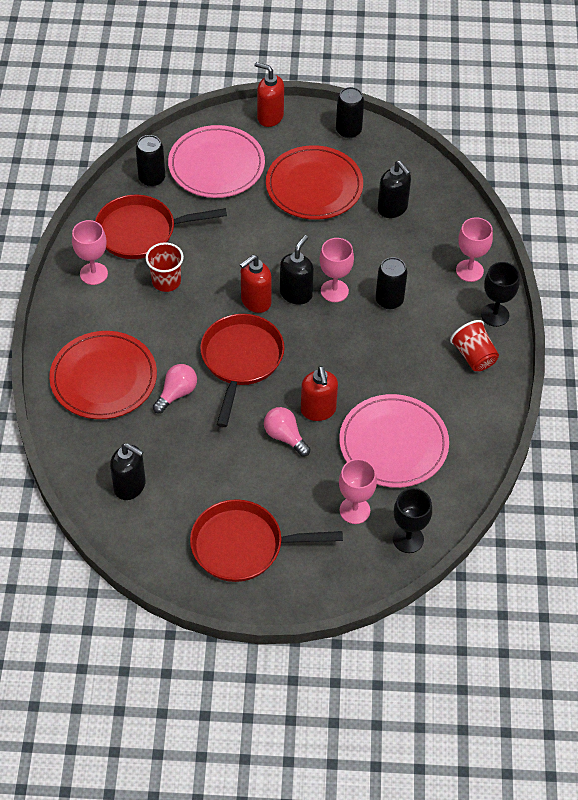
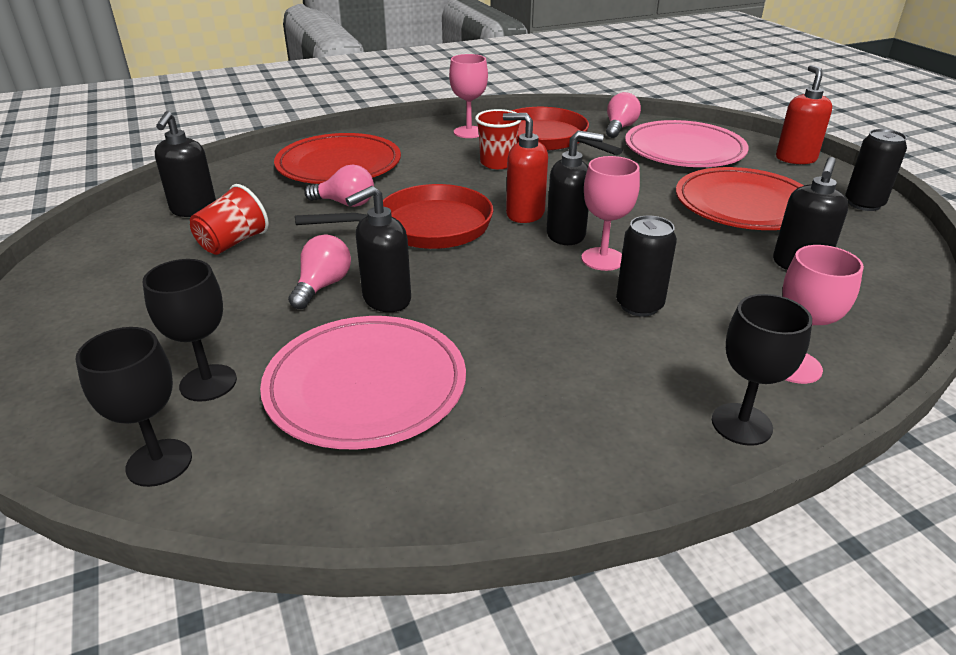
camera: 65 degrees right, 20 degrees down
(152, 178) = (619, 128): black can -> pink light bulb
(243, 546) = (115, 303): red pan -> none
(318, 410) = (386, 299): red soap dispenser -> black soap dispenser
(354, 510) = (208, 383): pink goblet -> black goblet
(473, 356) = (624, 425): red cup -> red cup (233, 243)

